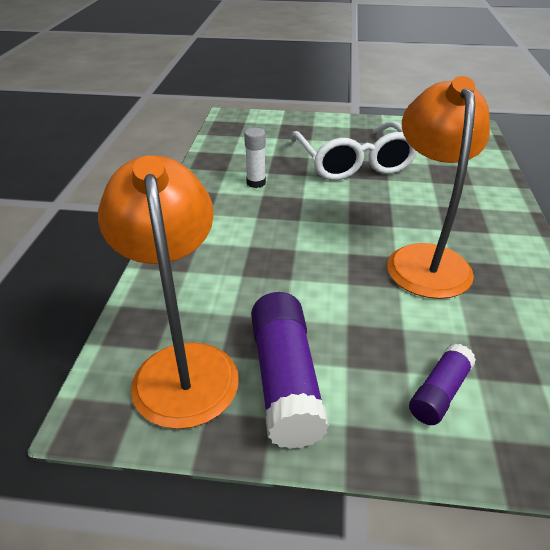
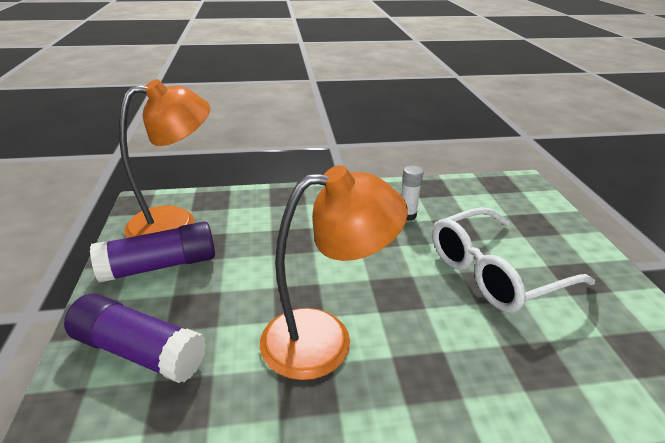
camera: 75 degrees right, 5 degrees down
(439, 393) = (139, 351): purple glue stick -> purple glue stick, size x1.76

